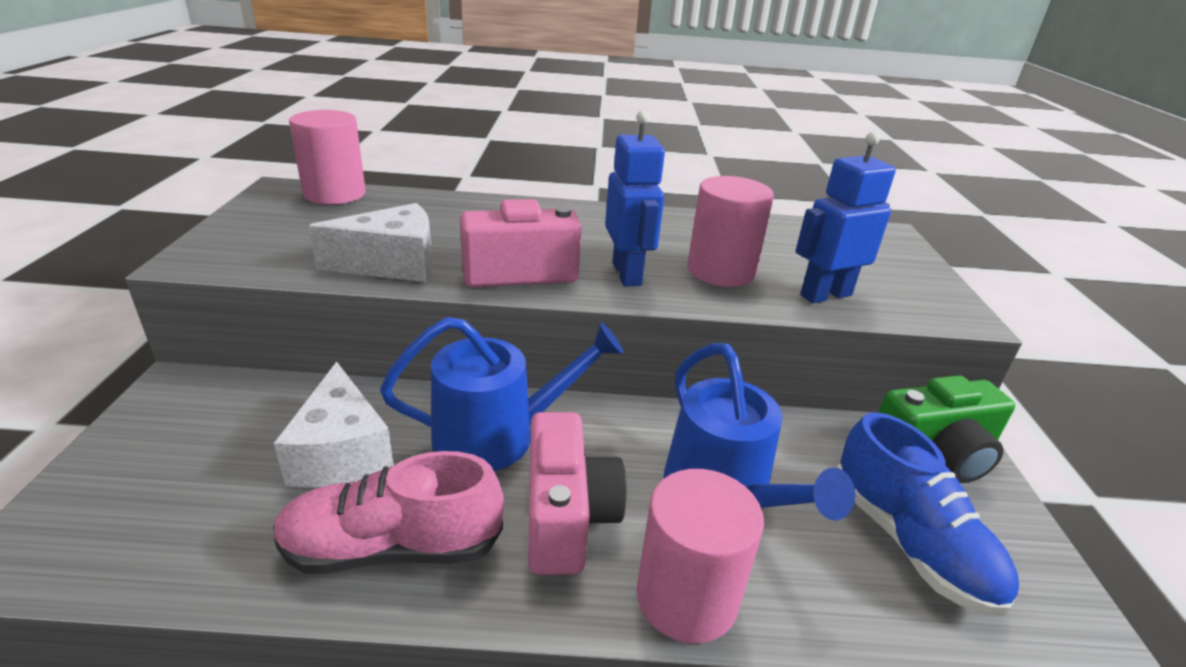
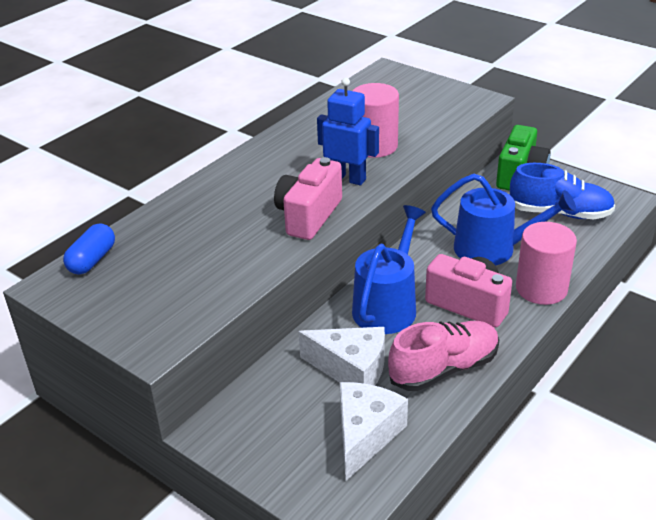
camera: 50 degrees left, 5 degrees up
(334, 194) = (92, 260): pink cylinder -> blue capsule
(392, 264) = (248, 261): white cheese -> white cheese (365, 435)
(392, 548) = (444, 369): pink shoe -> pink shoe turned 150 degrees counterclockwise
(825, 295) = (429, 126): blue robot -> none

